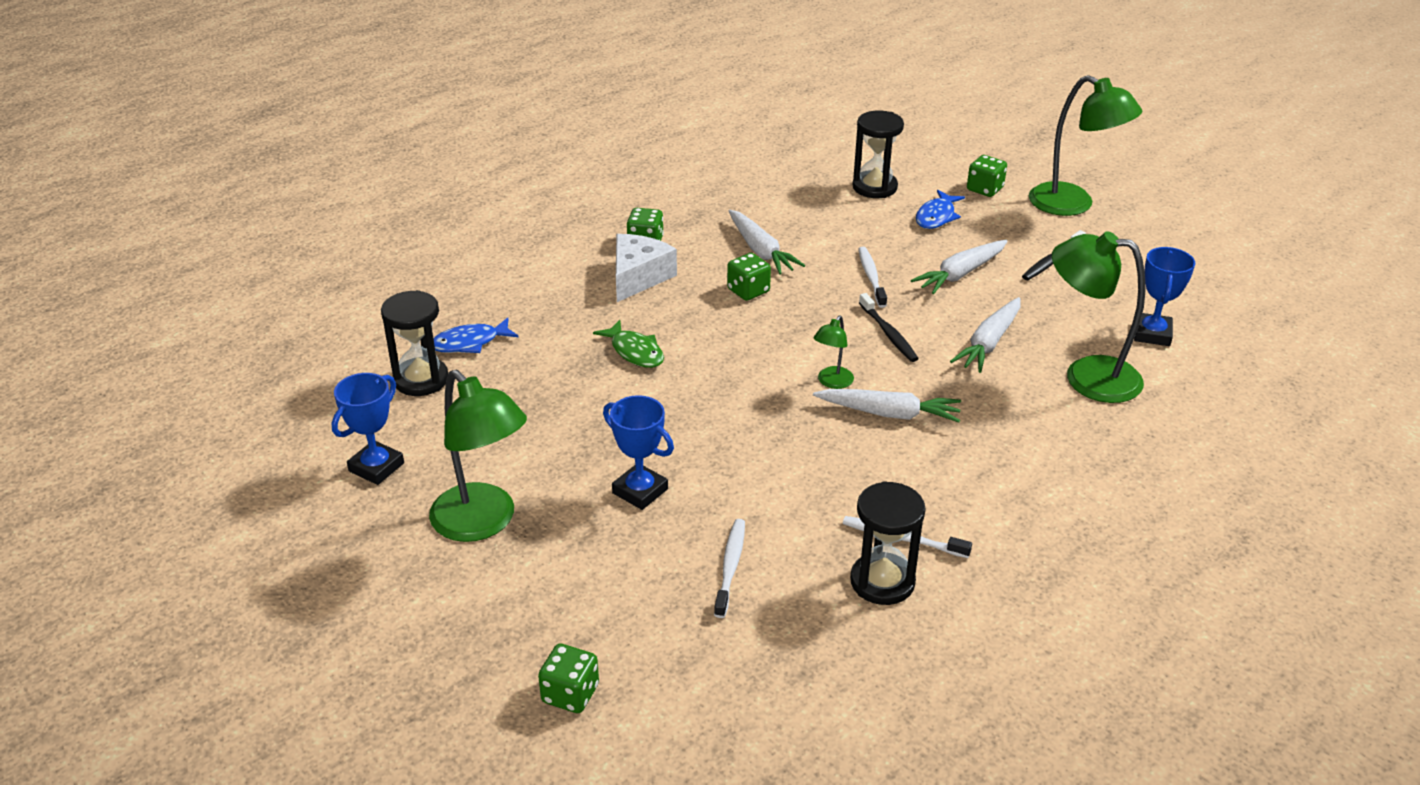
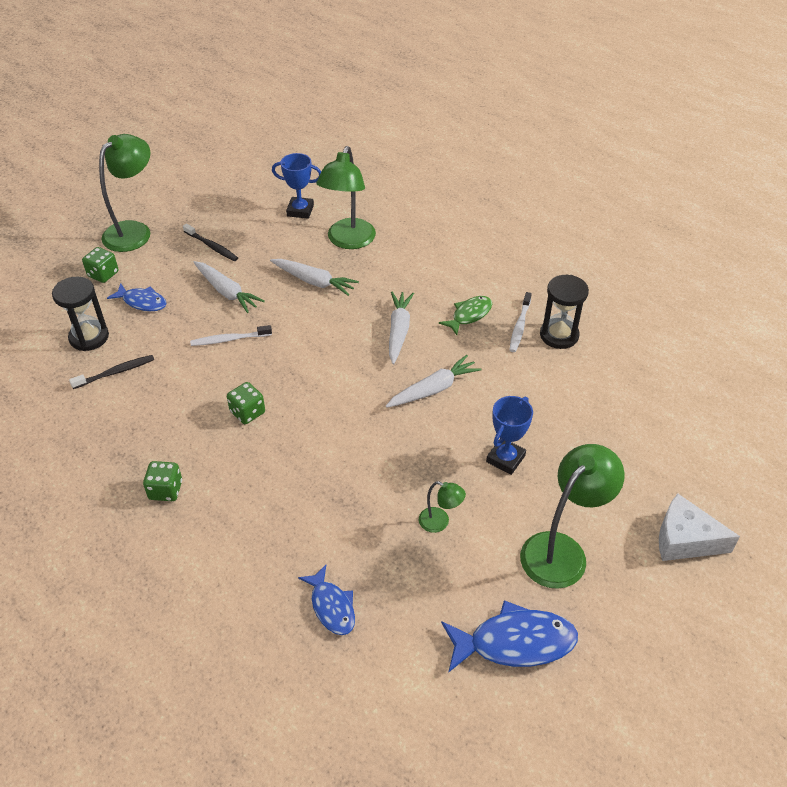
camera: 95 degrees left, 10 degrees up
(376, 467) = (515, 642): blue trophy -> blue fish
(421, 380) = (391, 635): black hourglass -> none
(570, 694) = (697, 474): green dice -> none
(635, 352) = (337, 479): green fish -> green fish (469, 315)
(638, 277) = (224, 489): white cheese -> white cheese (684, 540)
(730, 567) = (566, 405): white toothbrush -> none
(761, 251) = (186, 407): white carrot -> white carrot (433, 389)
(832, 382) = (367, 360): green lamp -> green lamp (440, 522)
(888, 334) = (305, 330): black toothbrush -> black toothbrush (115, 372)

